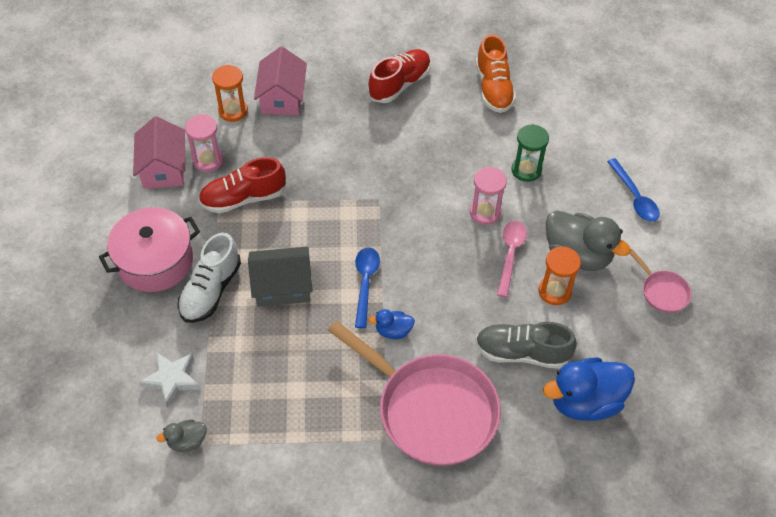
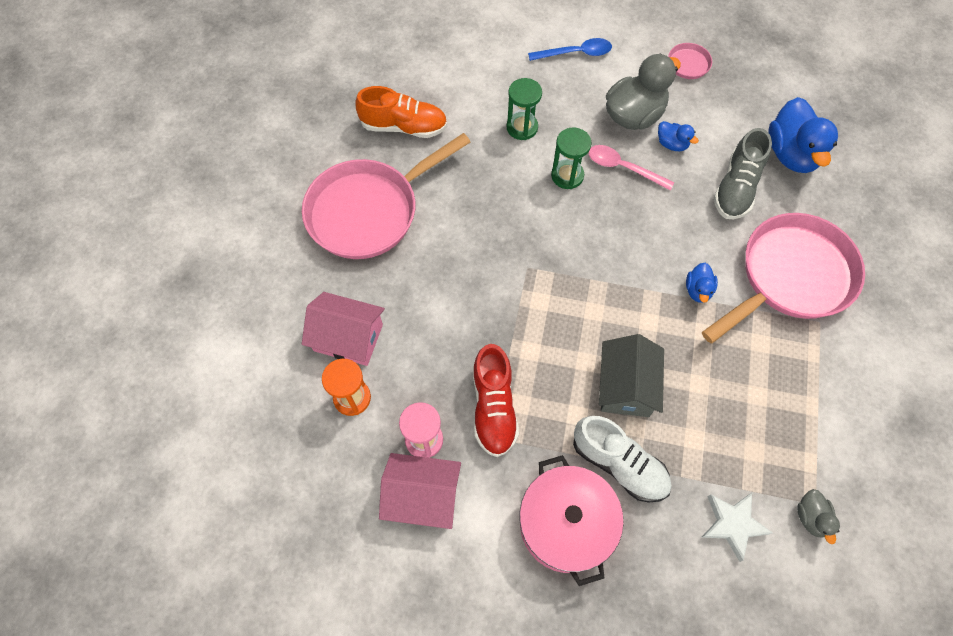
camera: 75 degrees left, 10 degrees up
(365, 283) = (635, 303): blue spoon -> none
(400, 84) = (369, 211): red shoe -> pink pan
(485, 212) = (567, 175): pink hourglass -> green hourglass
(554, 291) = (672, 144): orange hourglass -> blue duck

